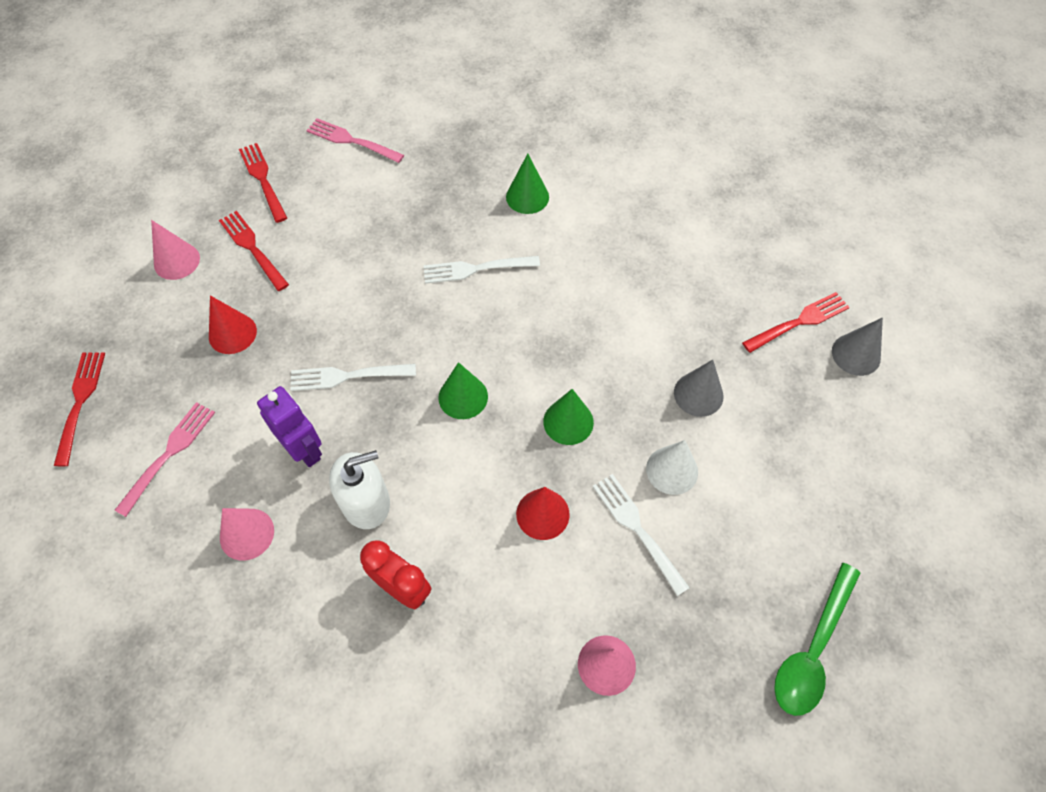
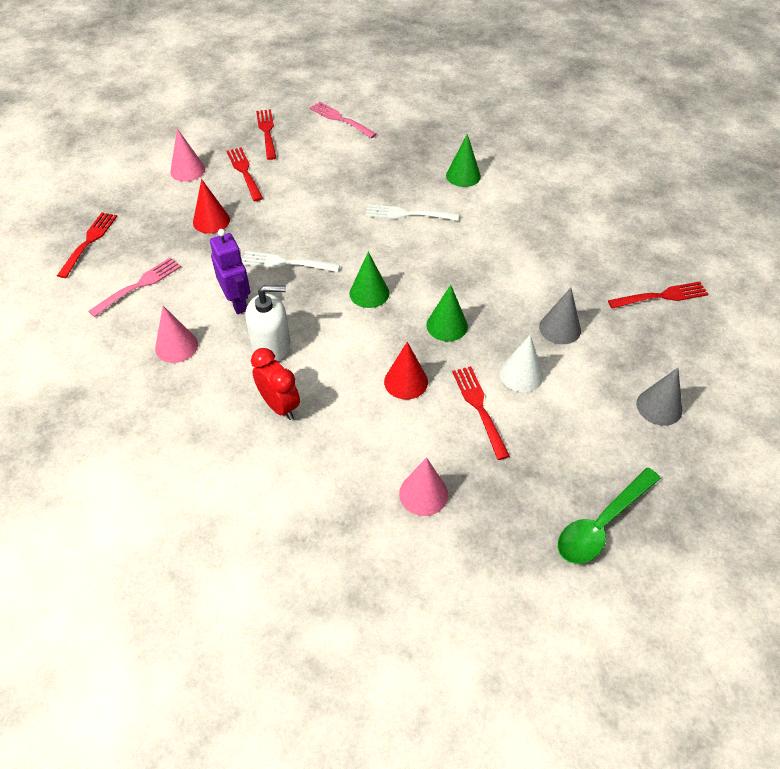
camera: 15 degrees right, 10 degrees down
(638, 530) = (480, 408): white fork -> red fork
(856, 354) = (704, 327): grey cone -> grey cone (659, 407)

